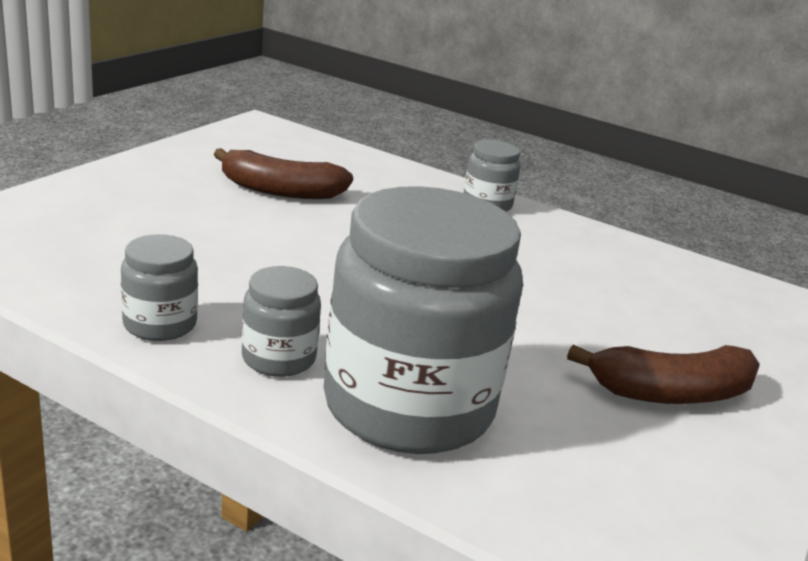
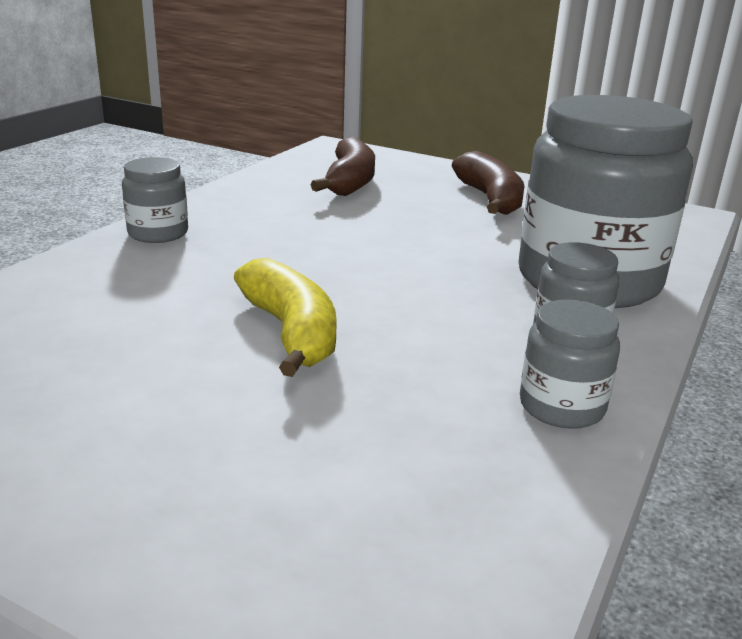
camera: 90 degrees left, 0 degrees up
(280, 191) = (135, 355): brown banana -> brown banana (350, 182)
(304, 238) = (291, 332): none -> yellow banana

